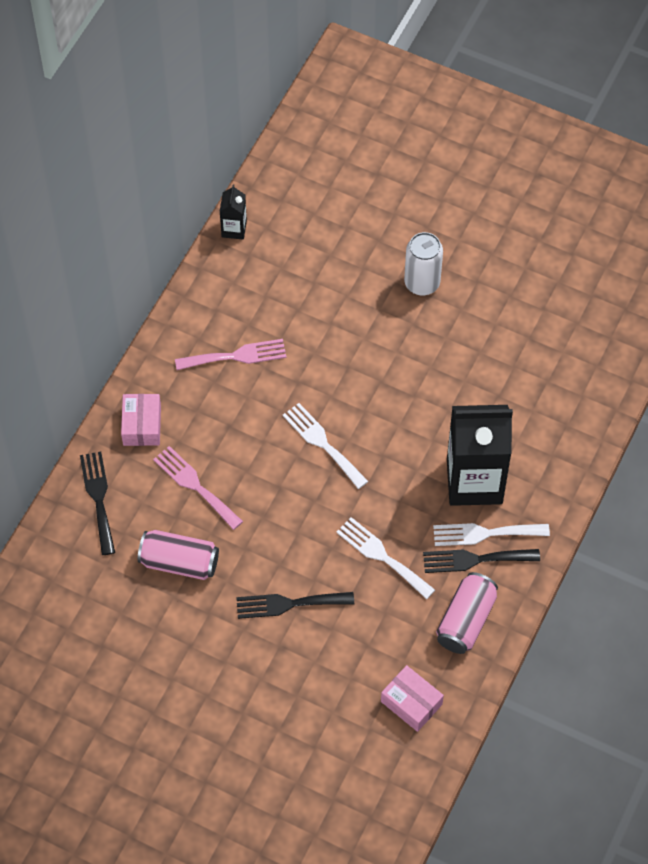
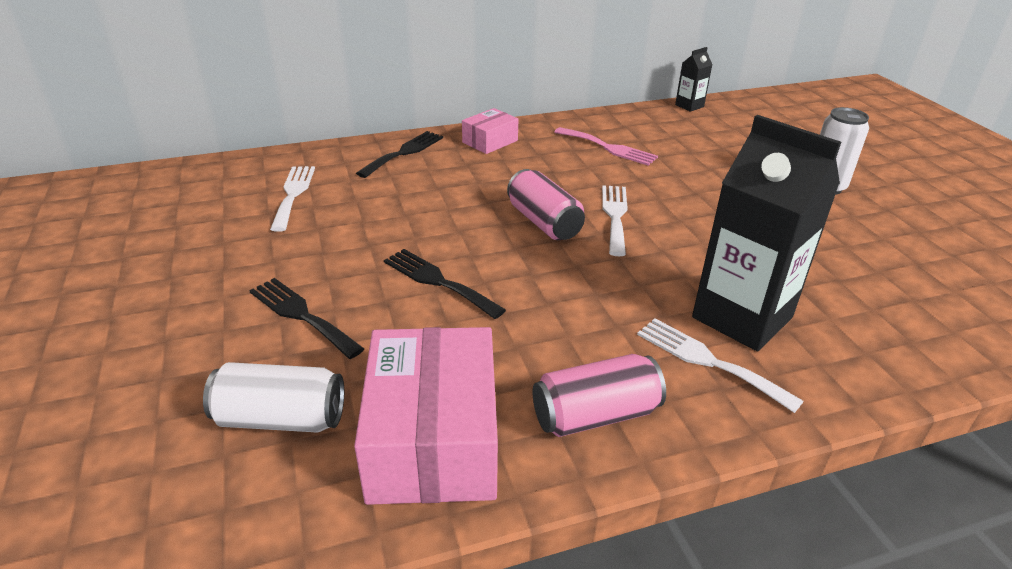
camera: 45 degrees right, 25 degrees down
(179, 562) = (398, 208): pink can -> pink can (544, 222)
(195, 485) = (478, 182): pink fork -> none
(331, 760) = (281, 418): none -> white can
(382, 556) = (571, 307): white fork -> white fork (293, 194)
(411, 703) = (433, 439): pink box -> pink box, size x1.94
(475, 559) = (671, 373): black fork -> black fork (302, 315)

